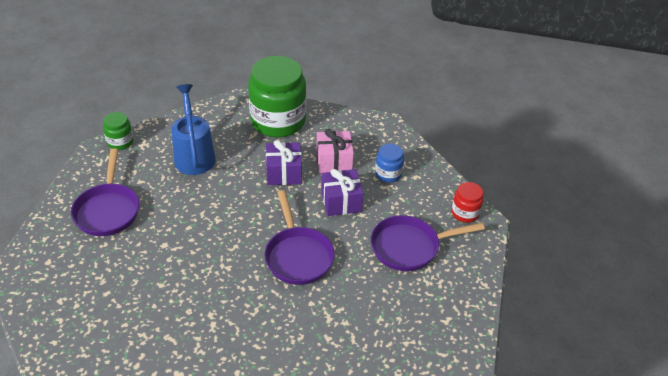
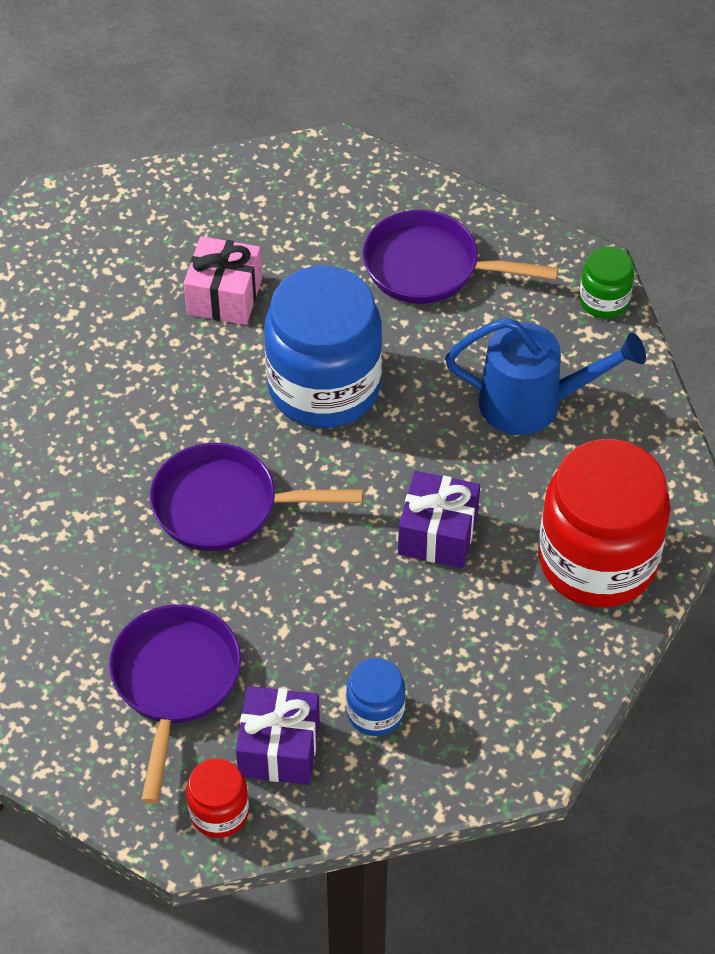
camera: 110 degrees right, 10 degrees up
(205, 234) = (324, 387): none -> blue jar
(278, 121) = (597, 560): green jar -> red jar
(334, 161) = (444, 627): pink gift -> pink gift (224, 296)
(341, 201) = (328, 607): purple gift -> purple gift (279, 748)

